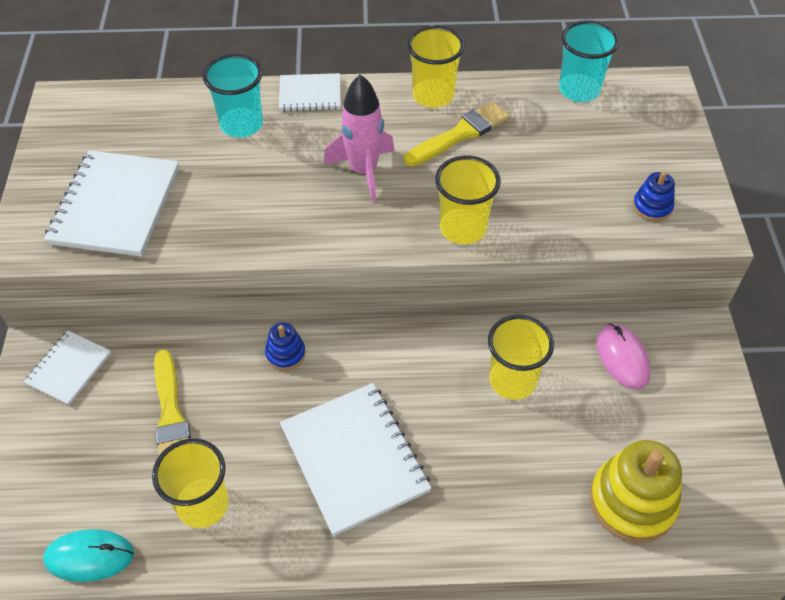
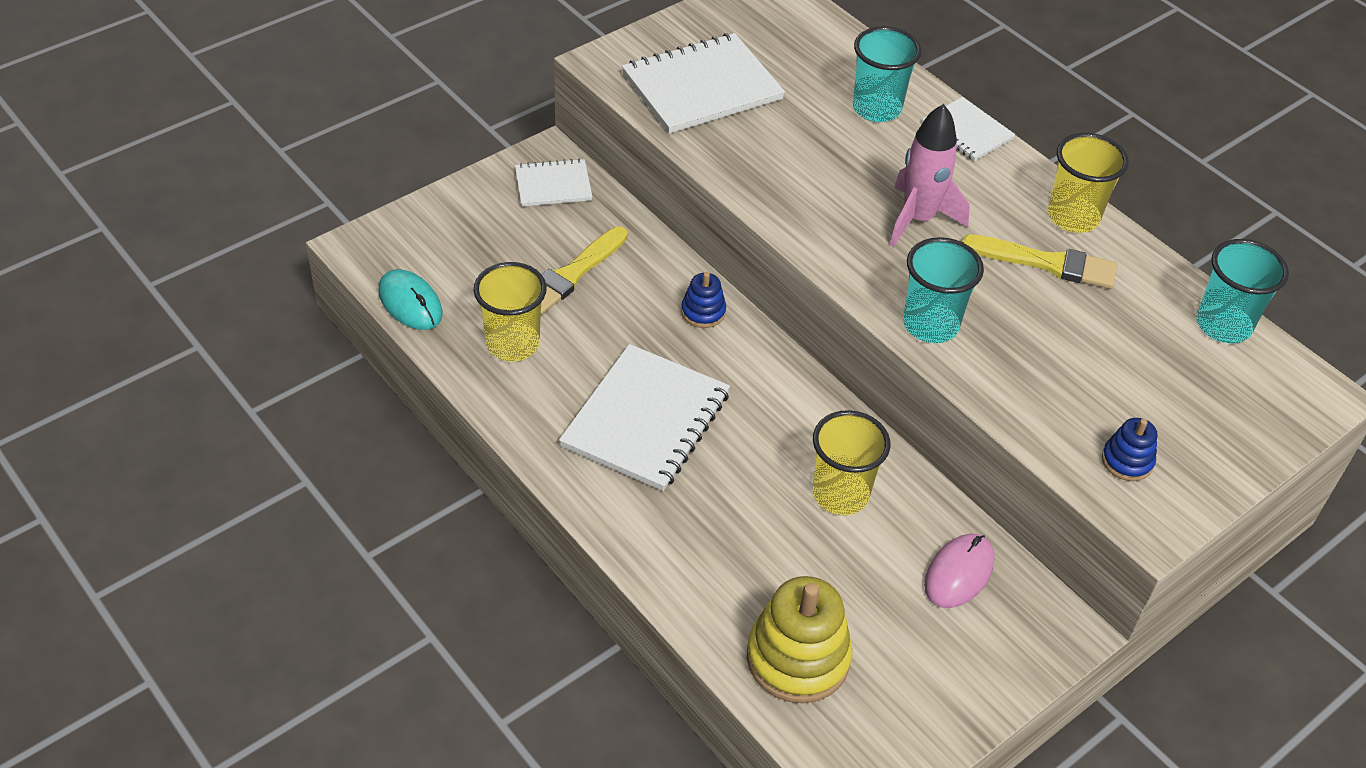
camera: 50 degrees right, 5 degrees down
(463, 228) = (930, 325): yellow cup -> turquoise cup

